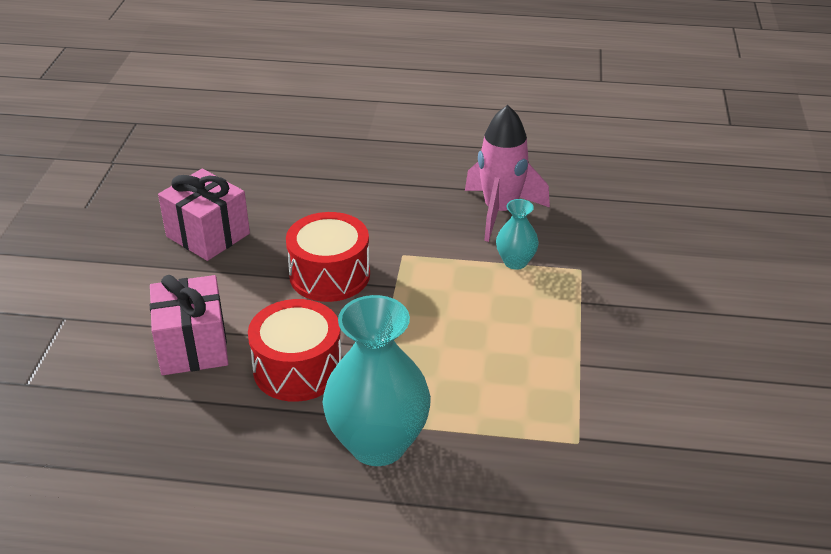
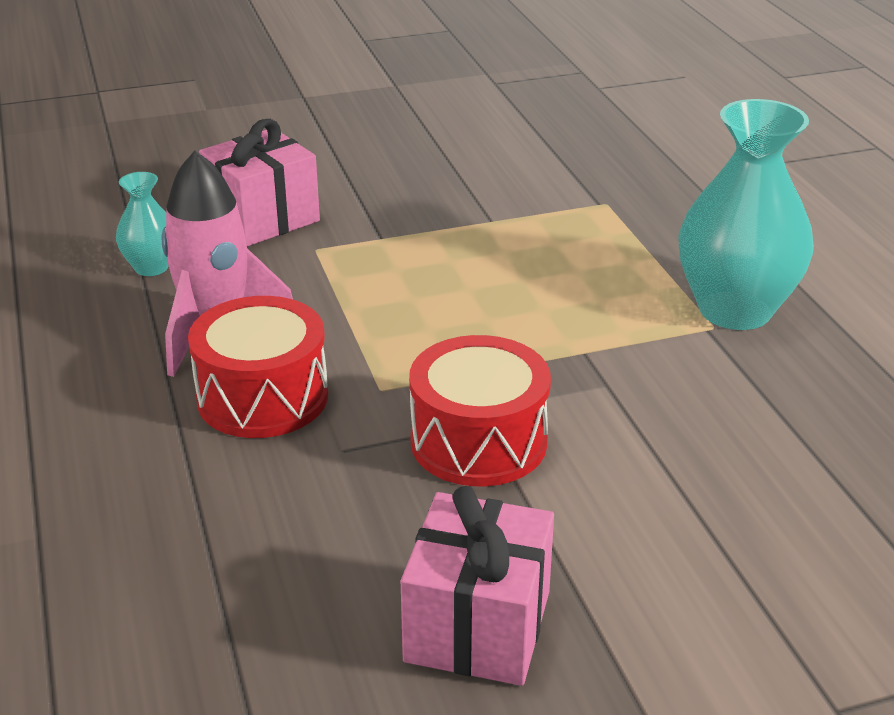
camera: 115 degrees left, 5 degrees down
(193, 346) = (743, 516): pink gift -> pink gift (263, 218)
(298, 368) = (686, 403): red drum -> red drum (262, 397)
(515, 262) = (332, 295): turquoise vase -> turquoise vase (151, 267)

